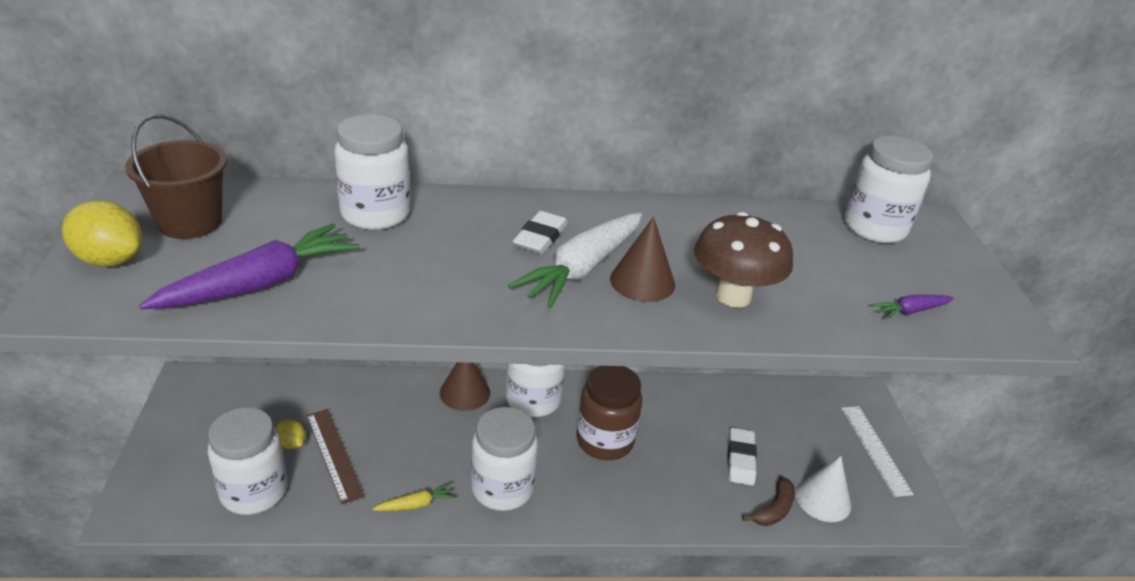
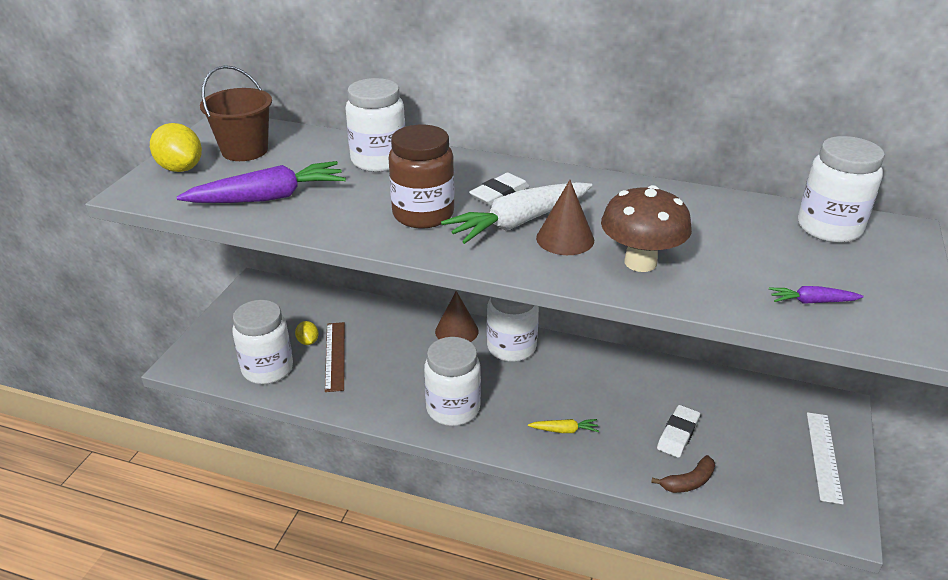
camera: 25 degrees right, 0 degrees up
(416, 504) = (379, 405): yellow carrot -> yellow carrot (564, 430)
(604, 441) = (558, 392): brown jar -> brown jar (423, 214)
(823, 499) = (743, 485): white cone -> none

